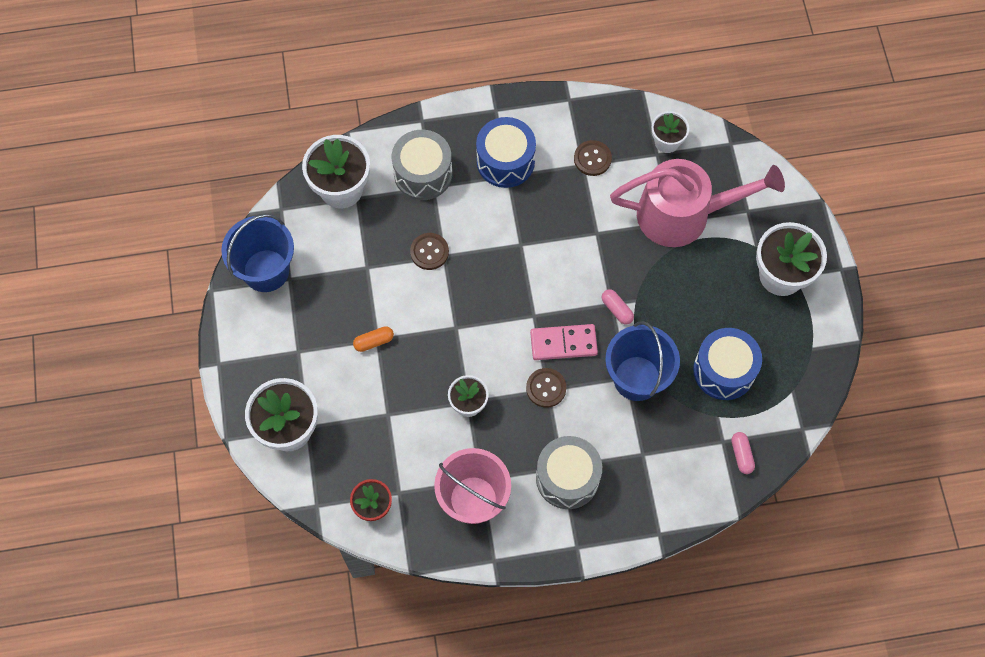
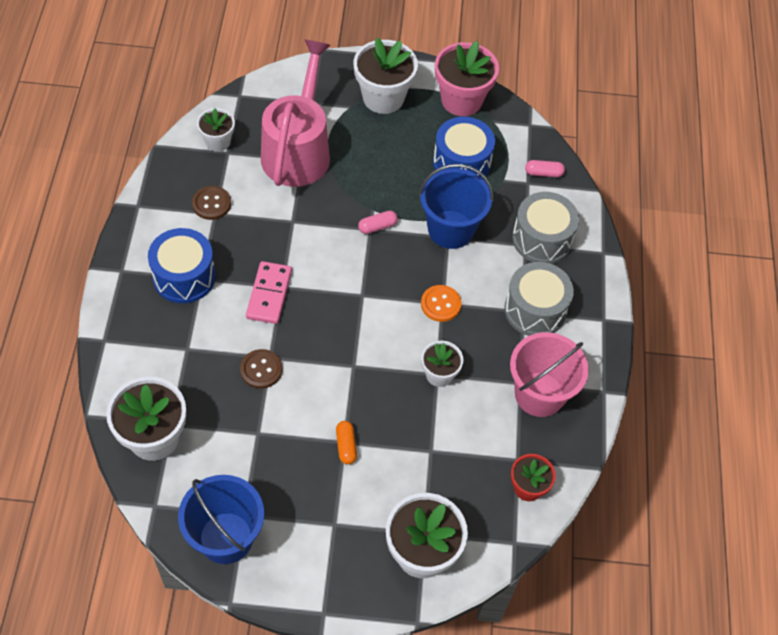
camera: 80 degrees left, 10 degrees down
(423, 174) = (168, 354): grey drum -> grey drum (542, 239)
(546, 388) = (440, 304): brown button -> orange button
(563, 343) = (399, 278): pink domino -> pink domino (269, 294)
(808, 352) = (461, 100): none -> pink flower pot

